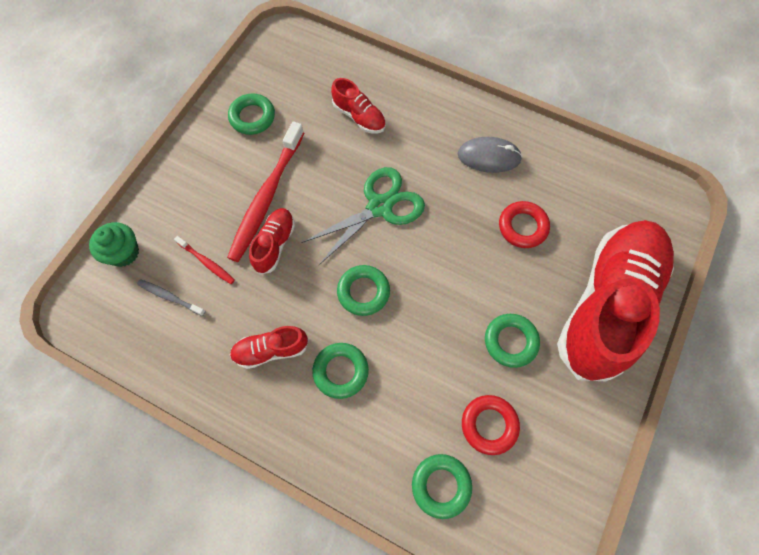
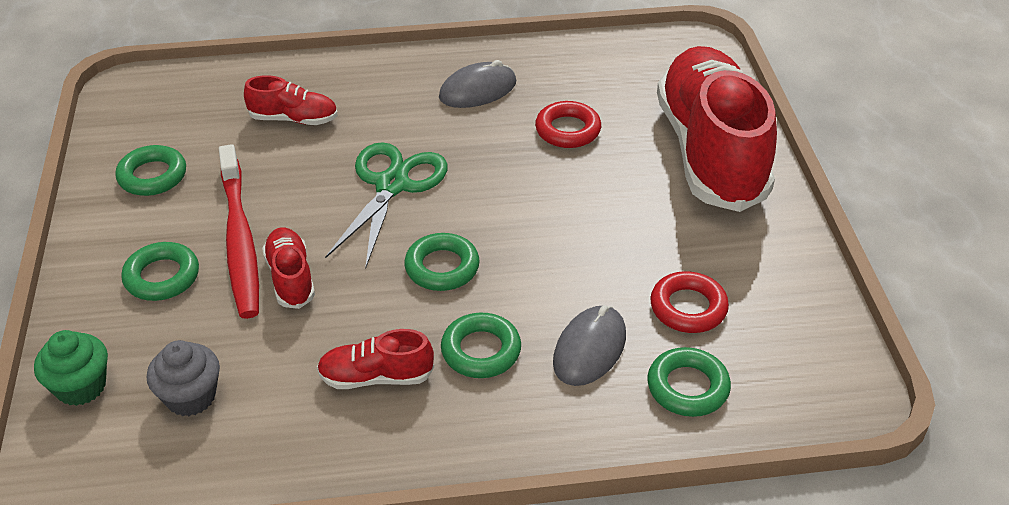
camera: 35 degrees left, 25 degrees down
(170, 297) = (191, 397): grey toothbrush -> grey cupcake
(207, 262) = (213, 338): red toothbrush -> none
(271, 350) = (376, 377): red shoe -> red shoe turned 45 degrees clockwise
(404, 414) = (589, 349): none -> grey mouse
(510, 341) = (644, 228): green ring -> green ring (162, 277)

